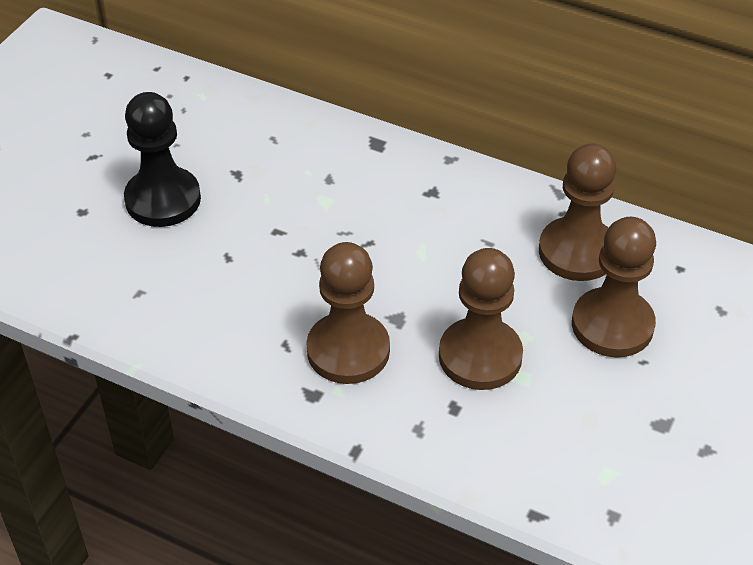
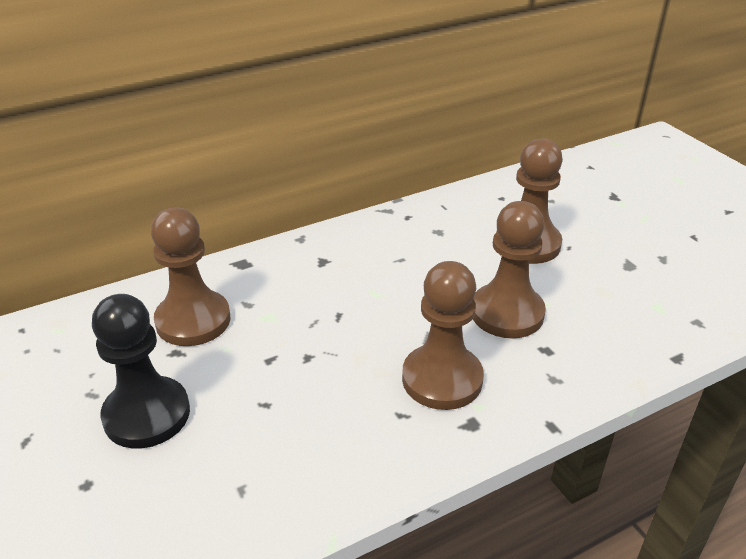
camera: 55 degrees left, 10 degrees down
(577, 252) = (449, 227): brown pawn -> brown pawn (193, 320)

